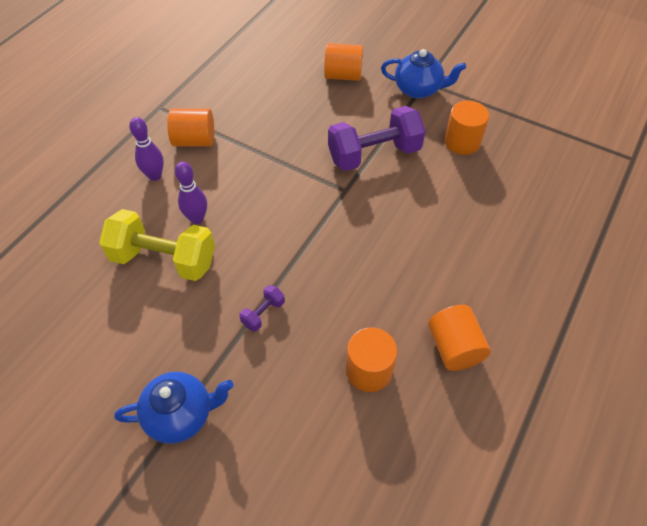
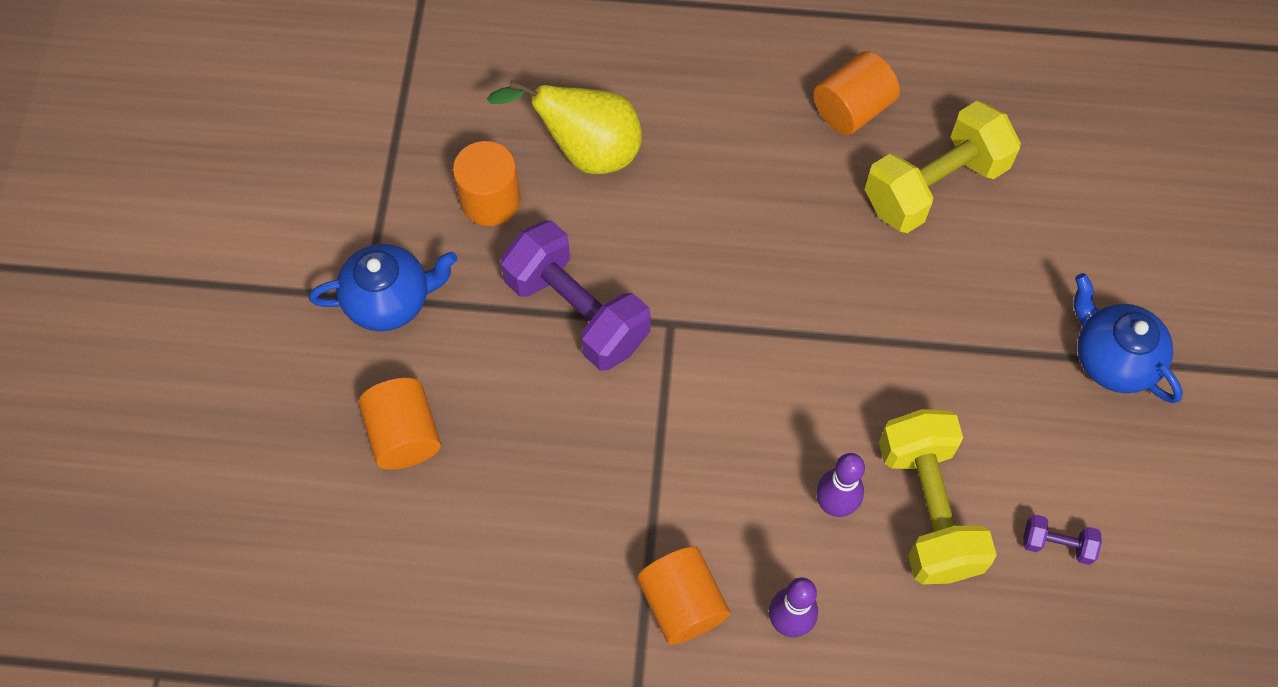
camera: 115 degrees left, 10 degrees up
(263, 313) = (932, 335): purple dumbbell -> purple dumbbell (1057, 544)
(369, 370) = (934, 186): orange cylinder -> yellow dumbbell
(418, 89) = (390, 300): blue teapot -> blue teapot turned 90 degrees clockwise
(478, 192) = (586, 151): none -> yellow pear

